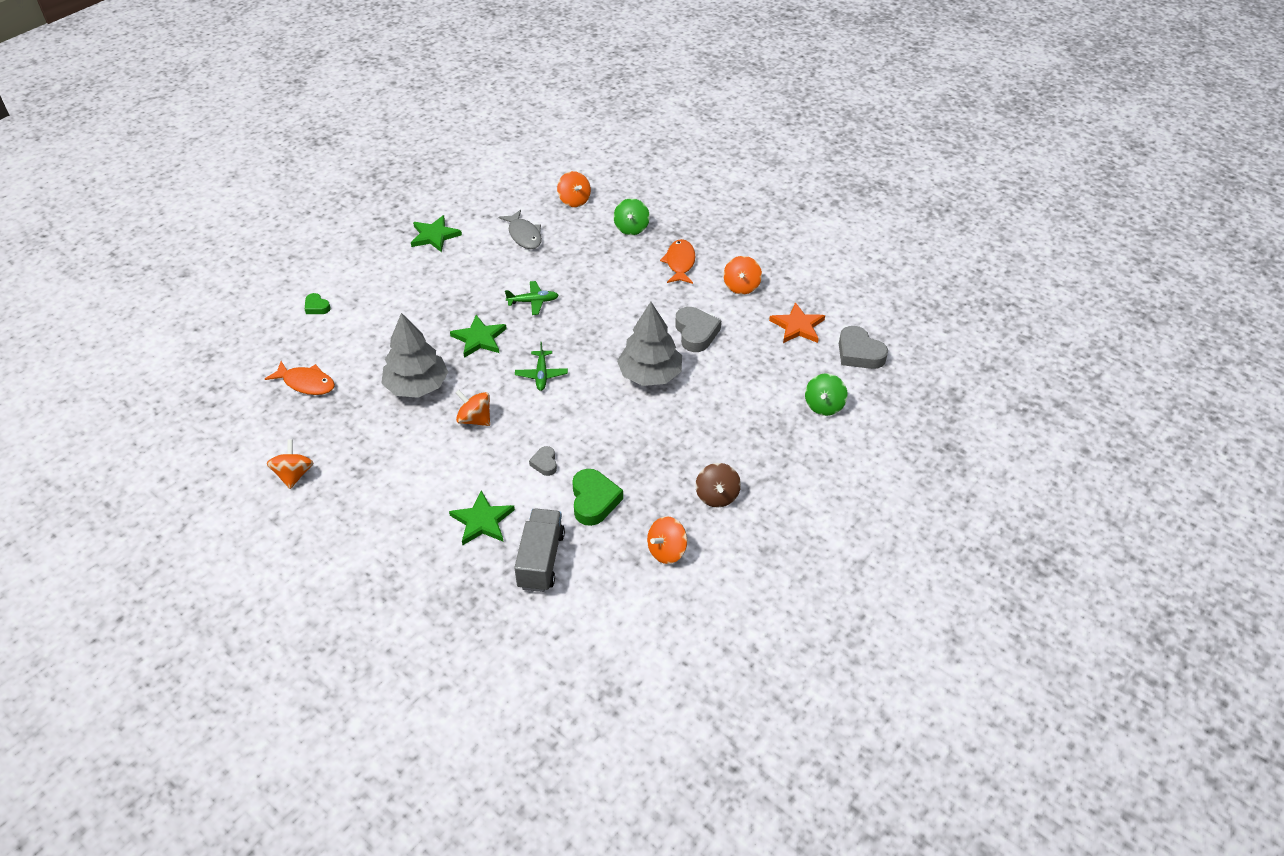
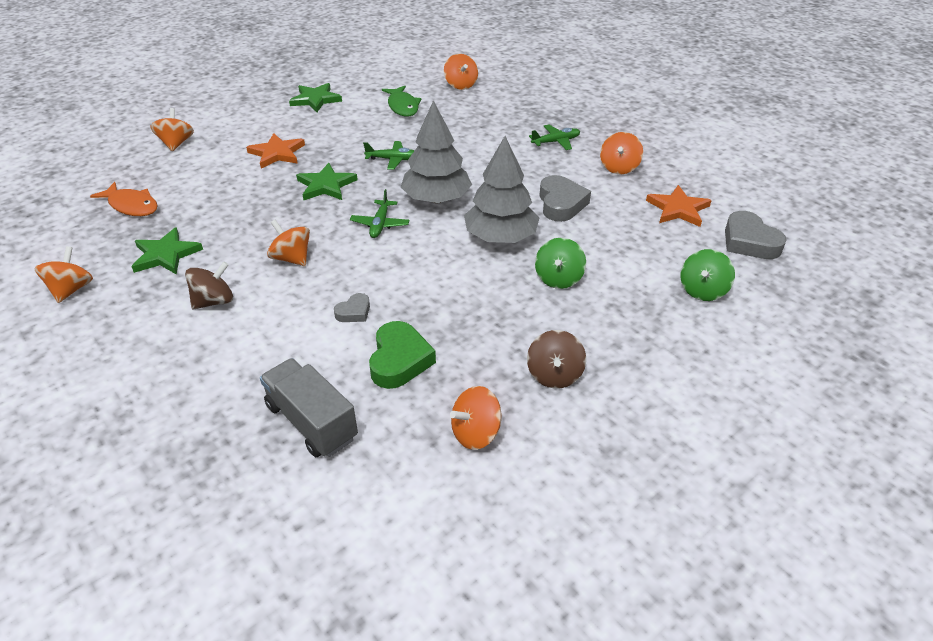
camera: 10 degrees right, 5 degrees down
(317, 307) = (176, 143): green heart -> orange spinning top
(417, 386) = (243, 220): grey tree -> grey tree (436, 199)
(420, 307) = (277, 153): none -> orange star
(423, 469) = (214, 301): none -> brown spinning top
(482, 521) = (258, 366): green star -> green star (165, 255)
(524, 235) = (403, 106): grey fish -> green fish
(541, 560) = (311, 422): grey truck -> grey truck turned 60 degrees counterclockwise
(545, 463) = (354, 312): grey heart -> grey heart turned 135 degrees counterclockwise
(631, 228) = (512, 110): green spinning top -> green spinning top (558, 278)
(680, 263) = (556, 142): orange fish -> green plane

